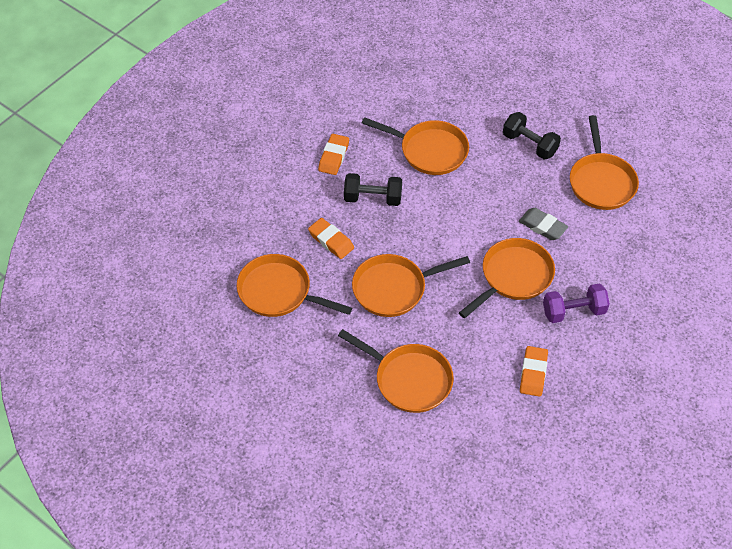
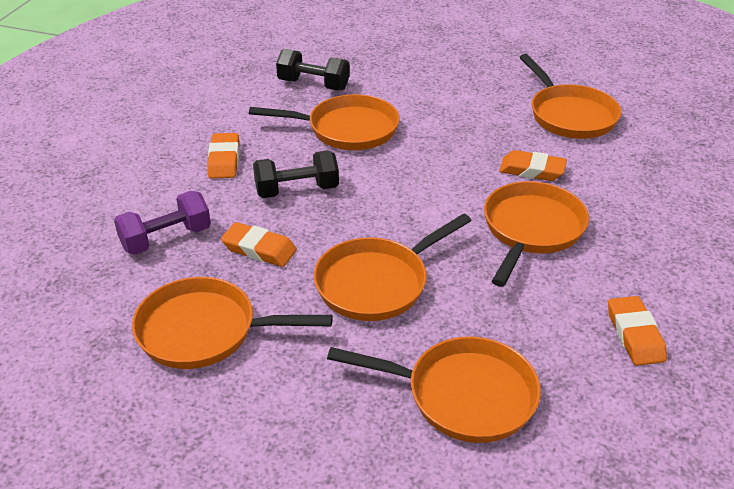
camera: 20 degrees left, 15 degrees down
(529, 144) = (464, 100): black dumbbell -> black dumbbell (313, 85)
(542, 226) = (532, 170): grey eraser -> orange eraser
(573, 311) = (634, 248): purple dumbbell -> purple dumbbell (166, 238)

